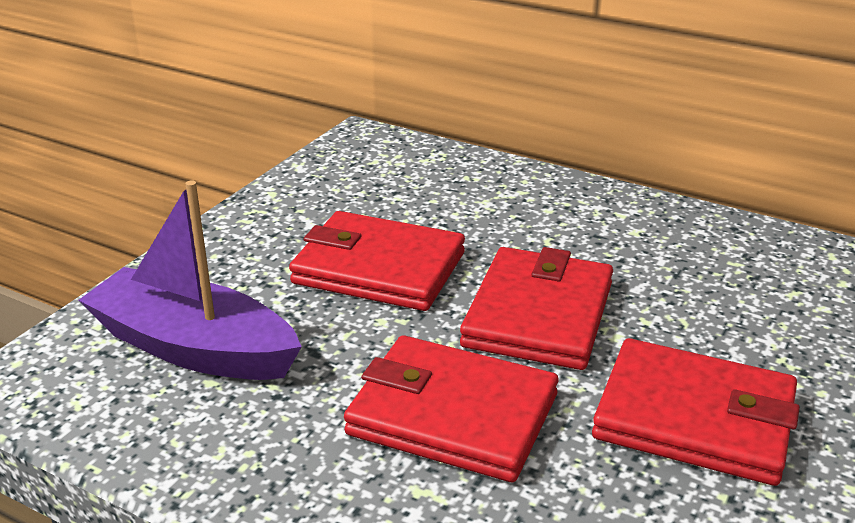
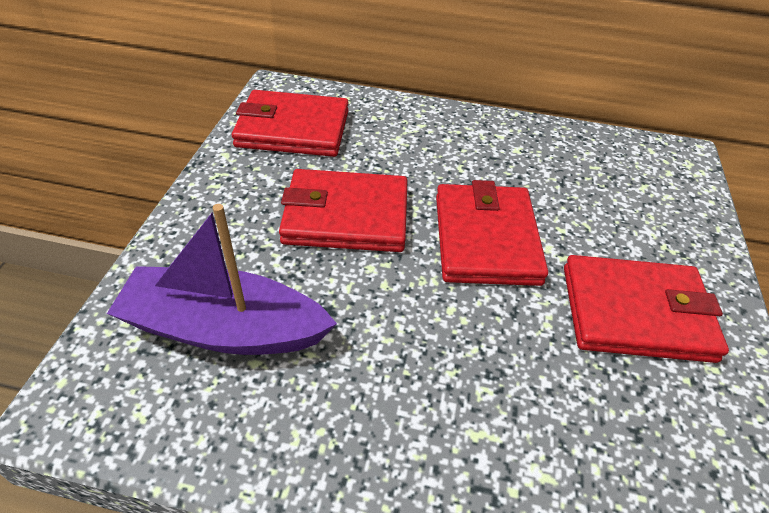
camera: 20 degrees left, 15 degrees up
(453, 415) = (467, 350): red wallet -> red wallet (293, 129)

